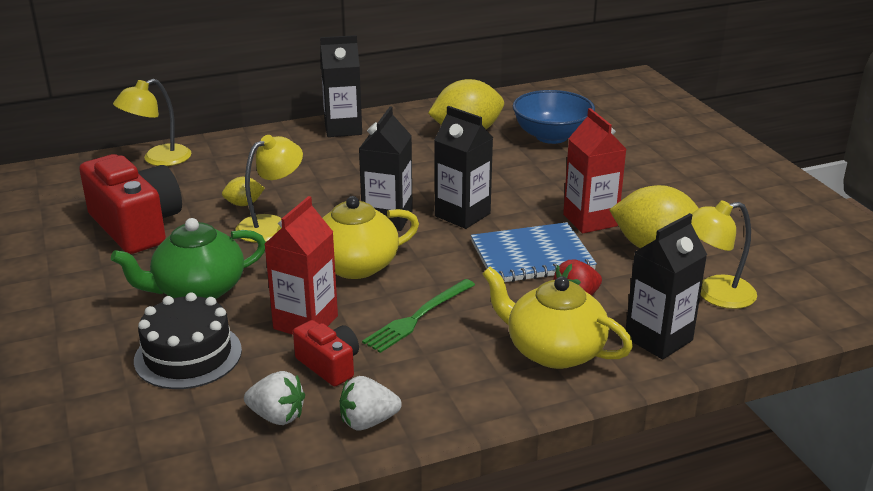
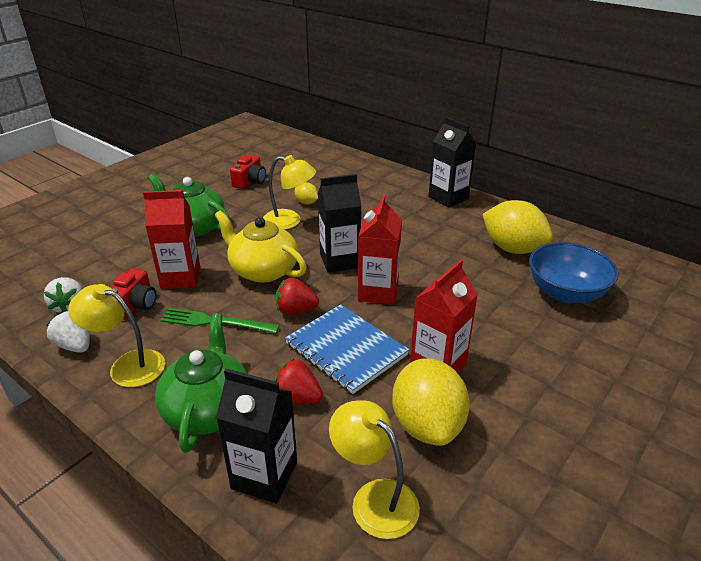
camera: 60 degrees right, 5 degrees up
(136, 226) = (250, 181): red camera -> red camera, size x0.52
(158, 159) = (332, 157): yellow lamp -> yellow lamp (127, 365)
(188, 355) = (122, 251): black cake -> none
(446, 266) = (295, 310): none -> red strawberry
(462, 215) = (378, 292): black carton -> red carton
(553, 350) = (208, 409): yellow teapot -> green teapot

